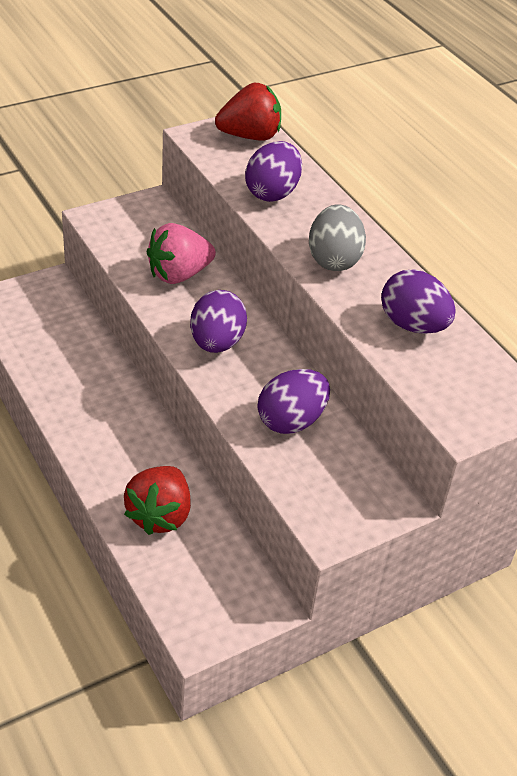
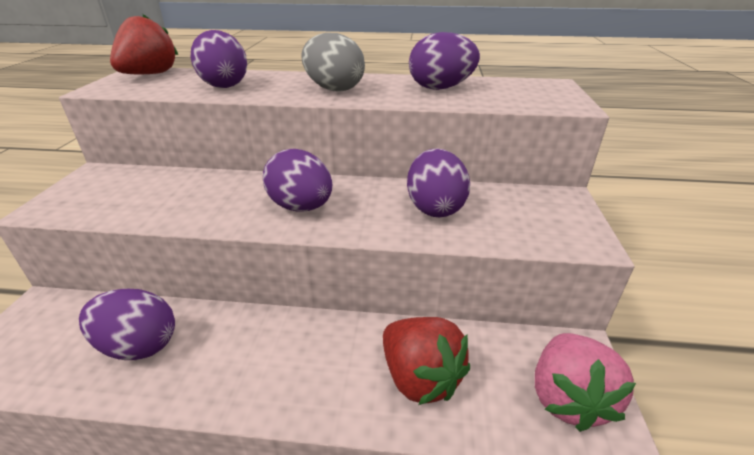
camera: 50 degrees left, 10 degrees down
(67, 356) = (139, 345): none -> purple egg
(178, 274) = (195, 193): pink strawberry -> pink strawberry (567, 398)

